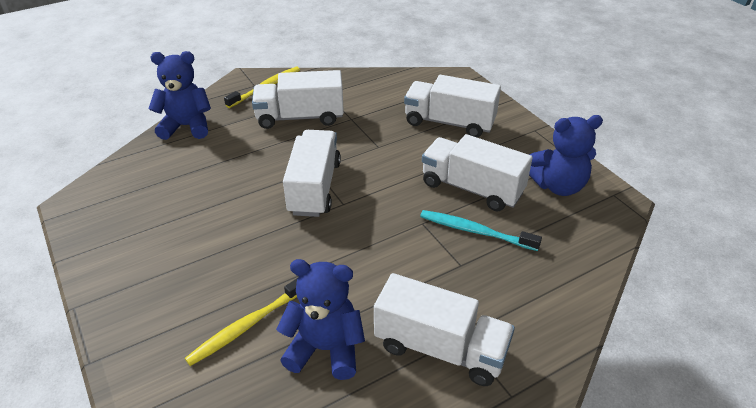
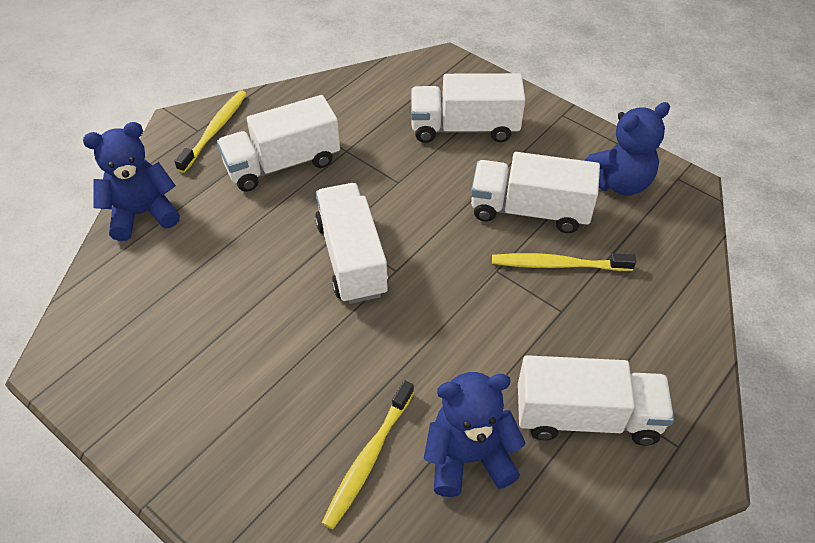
camera: 20 degrees left, 10 degrees up
(475, 231) = (557, 264): turquoise toothbrush -> yellow toothbrush

